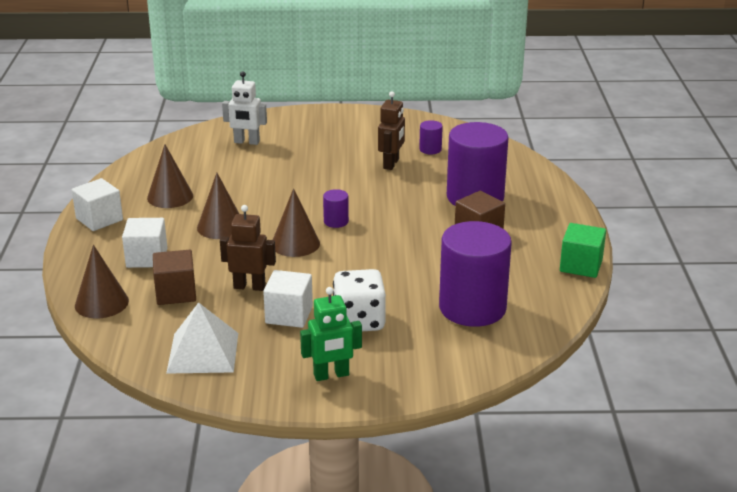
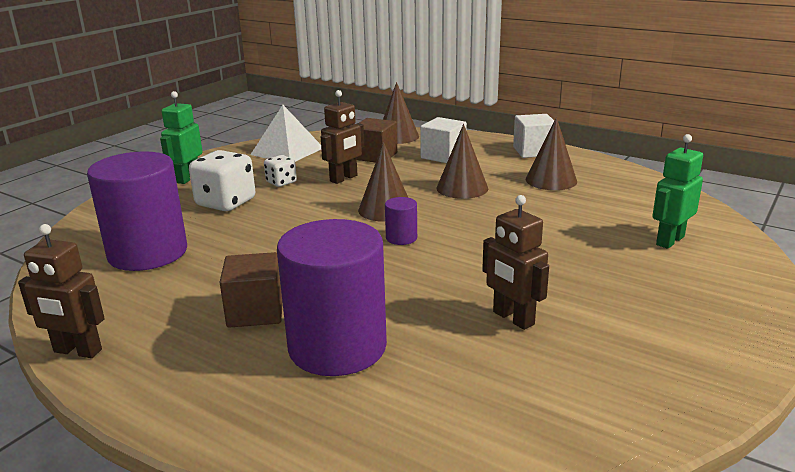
camera: 125 degrees right, 5 degrees down
(246, 142) = (669, 240): white robot -> green robot
(289, 315) = (281, 182): white cube -> white dice
(430, 149) = (534, 372): purple cylinder -> none
(581, 265) = (77, 351): green cube -> brown robot

